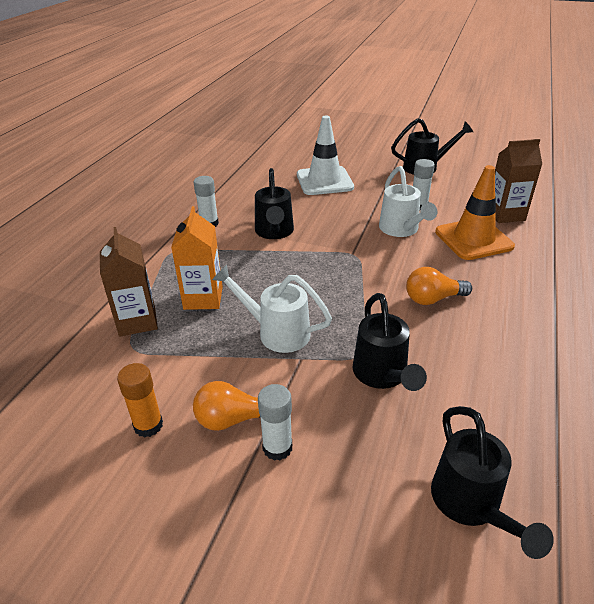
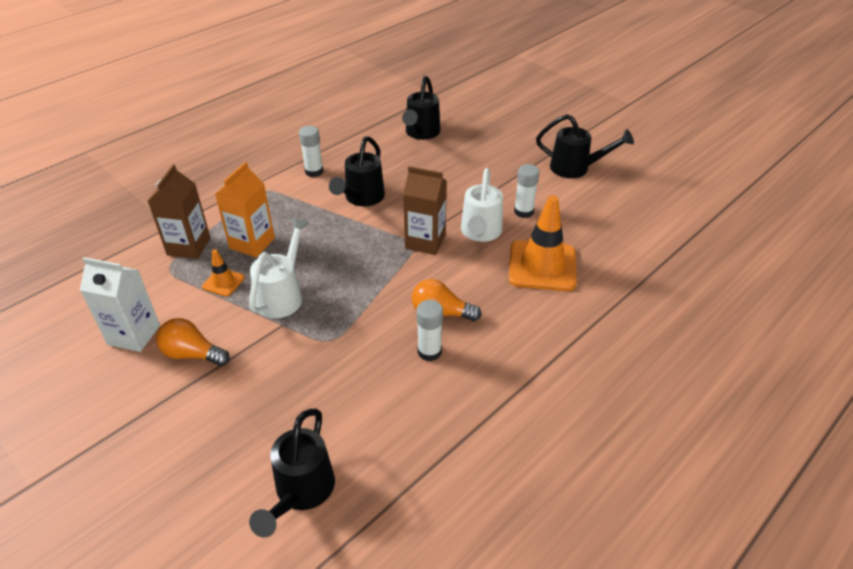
camera: 25 degrees right, 5 degrees up
(148, 425) = (134, 335): orange glue stick -> white carton
(205, 341) = (223, 282): none -> orange traffic cone
(276, 332) = (282, 295): white watering can -> white watering can turned 60 degrees clockwise
(277, 447) = (204, 389): white glue stick -> white glue stick (429, 352)
(324, 181) = (456, 155): white traffic cone -> none
(382, 375) = (332, 365): black watering can -> black watering can (421, 133)
(505, 214) = (605, 249): brown carton -> brown carton (425, 242)

